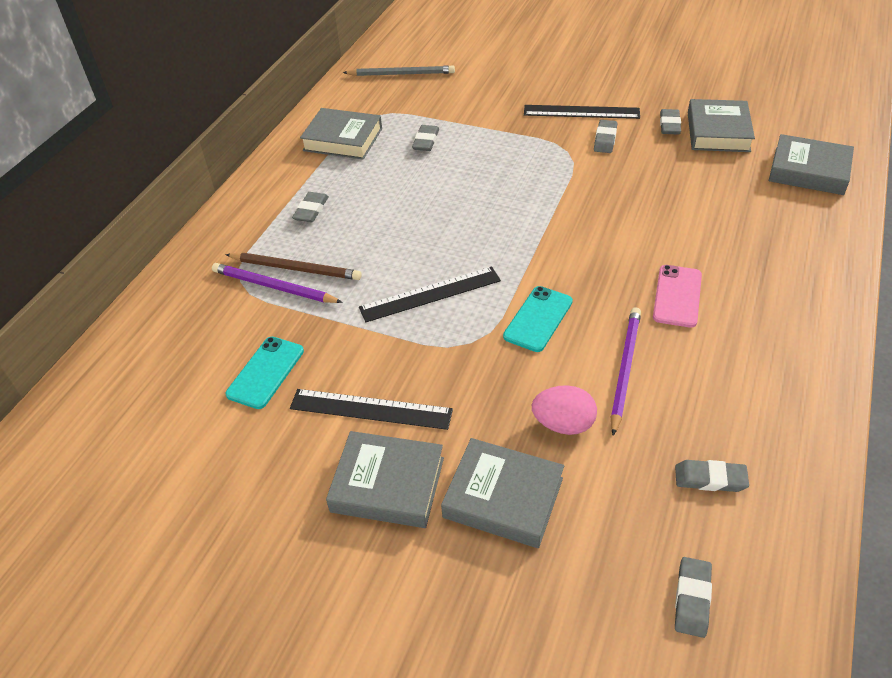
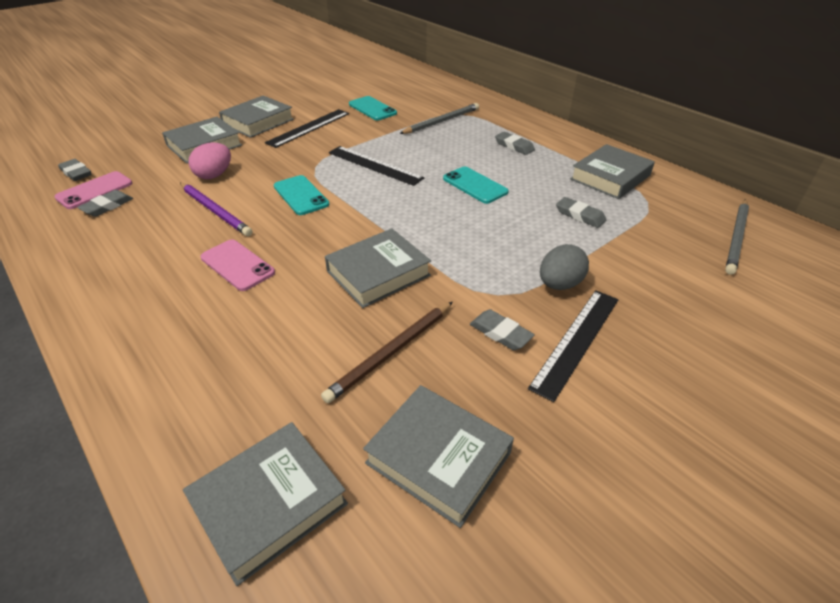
camera: 115 degrees right, 5 degrees down
(274, 287) = (441, 121): purple pencil -> grey pencil
(296, 269) = (452, 130): brown pencil -> brown pencil (391, 352)
(419, 209) = (475, 185): none -> turquoise phone
(430, 294) = (374, 165): black ruler -> black ruler turned 60 degrees counterclockwise
(530, 130) = (559, 284): none -> grey egg
(602, 212) = (378, 273): none -> grey book
(669, 125) = (492, 412): grey eraser -> none
(700, 527) = (94, 190): none -> pink phone

